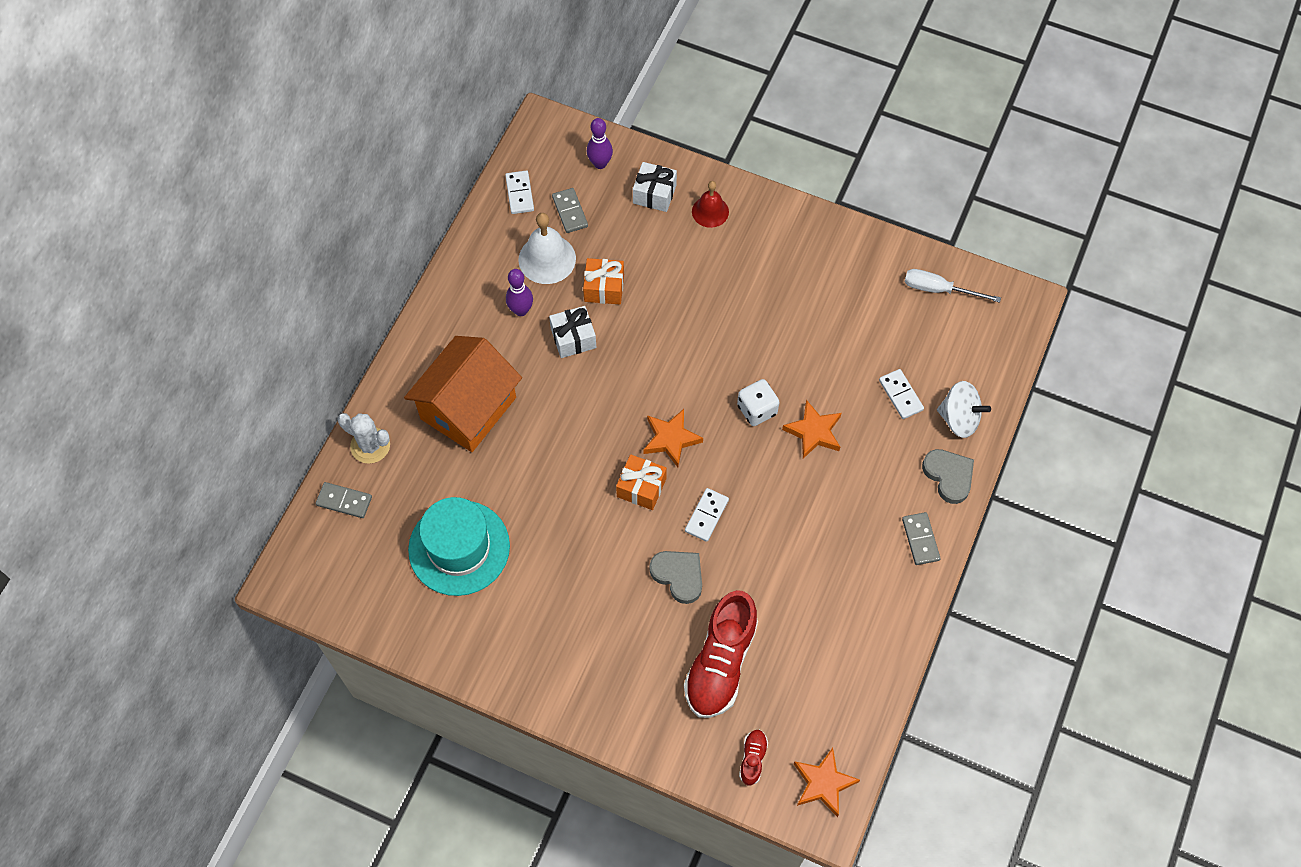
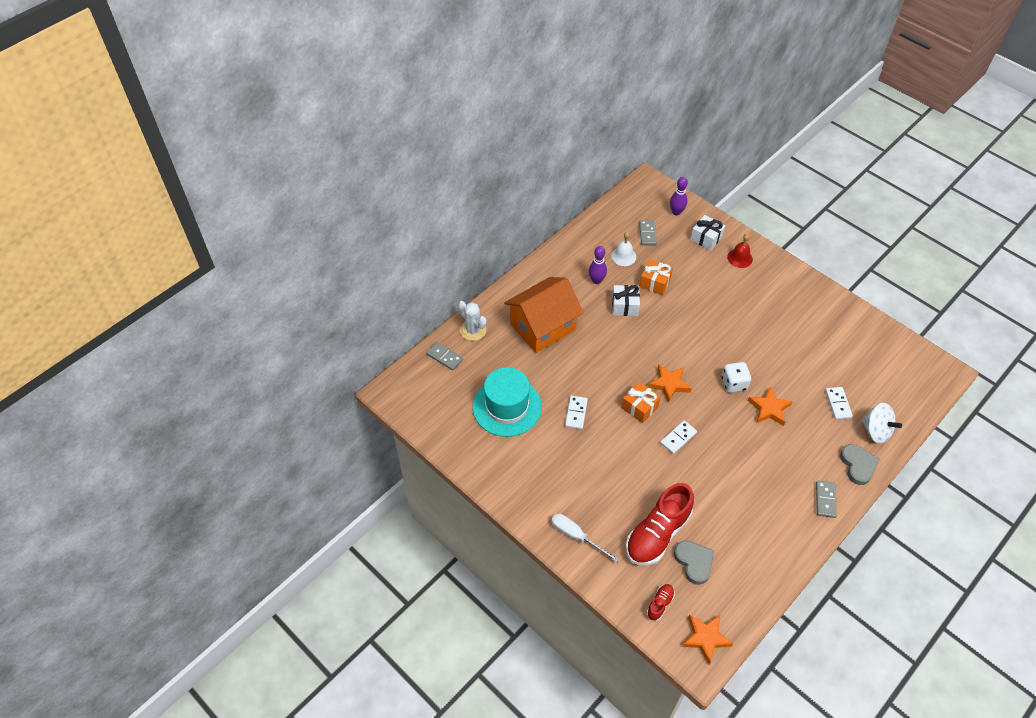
camera: 20 degrees right, 10 degrees down
(519, 193) = (619, 215): white domino -> white domino (576, 413)
(547, 259) = (623, 256): white bell -> white bell, size x0.65
(678, 576) = (646, 469): grey heart -> grey heart (694, 562)
(939, 289) = (884, 347): white screwdriver -> white screwdriver (576, 536)

